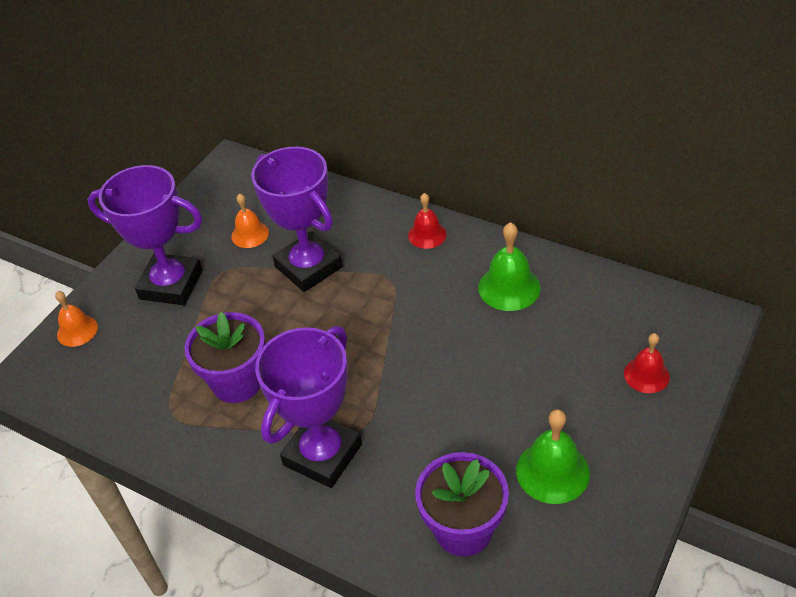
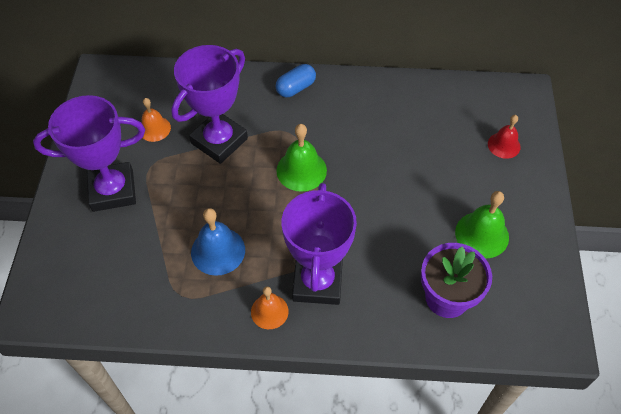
camera: 30 degrees left, 10 degrees up
(77, 330) = (53, 256): orange bell -> orange bell (269, 311)
(237, 382) = (218, 251): purple flower pot -> blue bell
(308, 267) = (219, 141): purple trophy -> purple trophy turned 75 degrees counterclockwise
(427, 234) = (296, 88): red bell -> blue capsule
(509, 287) = (378, 111): green bell -> green bell (301, 170)

